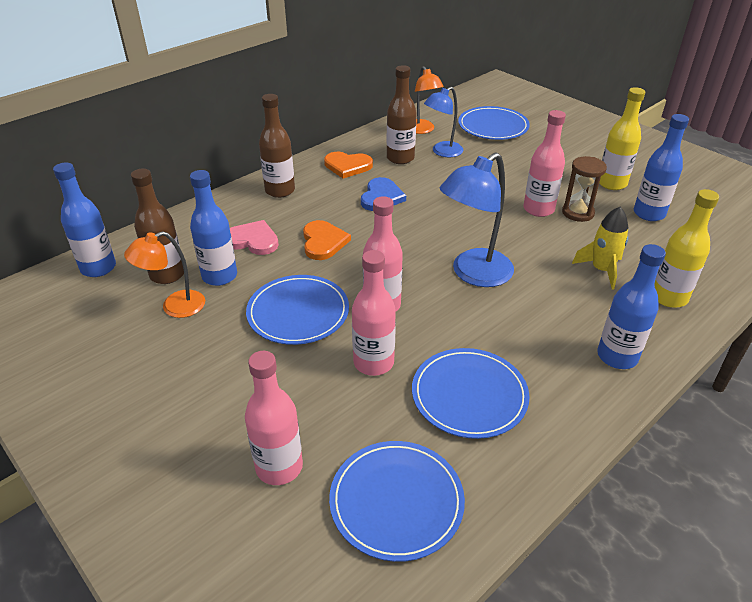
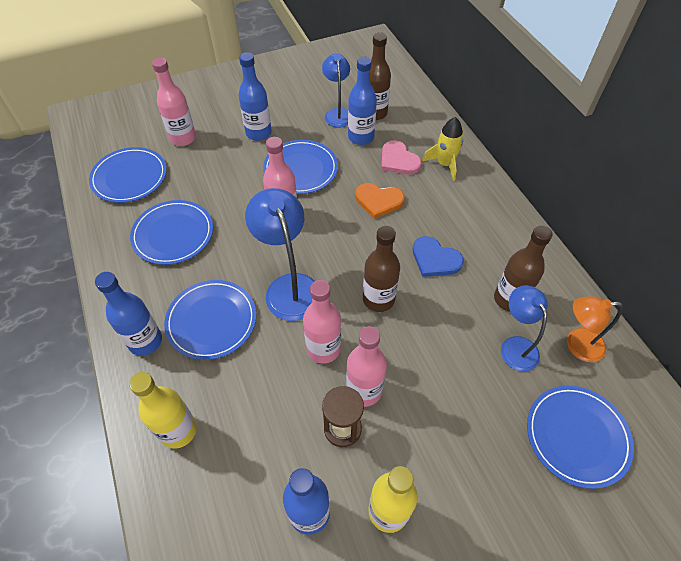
camera: 110 degrees right, 15 degrees up
(98, 268) = (397, 84): blue bottle -> blue bottle (258, 133)
(174, 307) = (337, 113): orange lamp -> blue lamp
(252, 240) = (398, 160): pink heart -> pink heart turned 105 degrees clockwise
(280, 191) = (469, 189): brown bottle -> brown bottle (378, 299)
(347, 166) = (503, 248): orange heart -> none
(373, 363) = (231, 195): pink bottle -> pink bottle (323, 349)
(553, 315) = (211, 321): none -> blue plate
(601, 270) = (243, 394): yellow rocket -> yellow rocket (444, 164)

